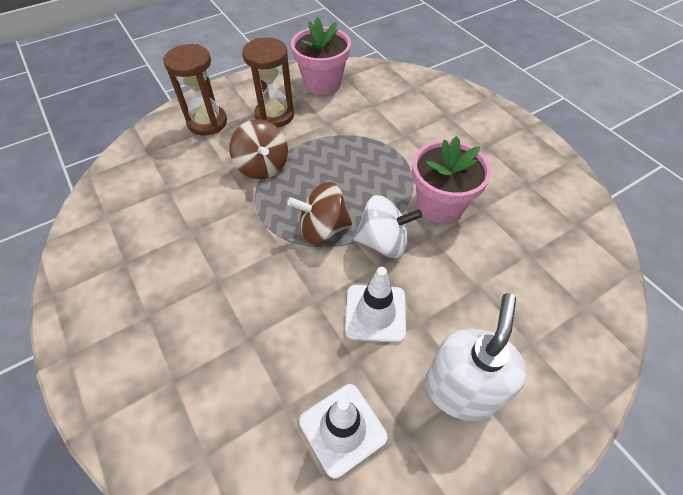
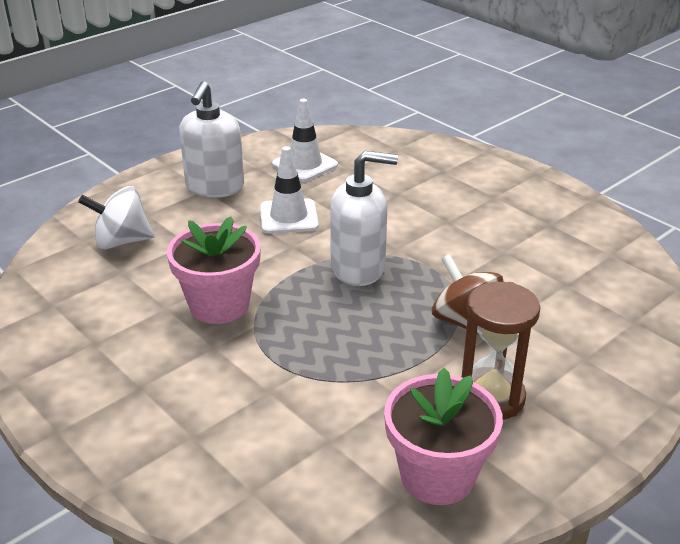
camera: 170 degrees right, 20 degrees down
(207, 122) = (590, 372): brown hourglass -> none
(323, 229) = (358, 268): brown spinning top -> white soap dispenser
(383, 242) = (287, 264): white spinning top -> white spinning top (121, 241)

